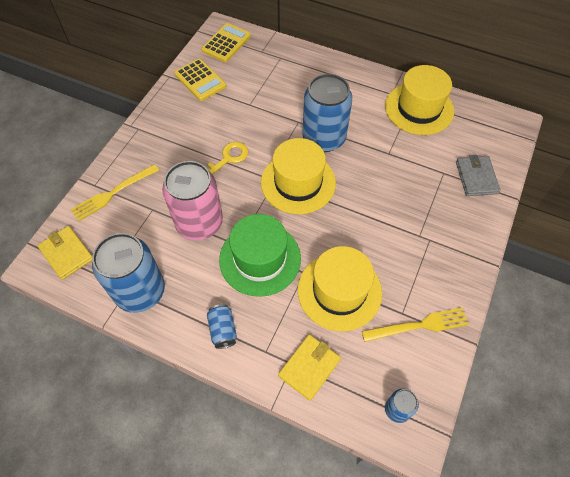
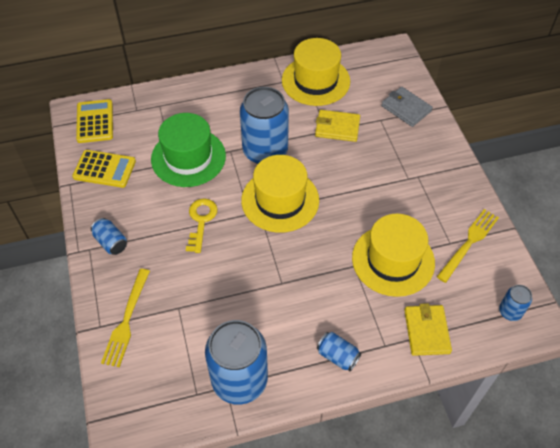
camera: 40 degrees left, 5 degrees down
(66, 253) = (138, 402): yellow wallet -> yellow wallet (337, 127)
(155, 133) = (111, 242): none -> blue can
(199, 223) = (232, 289): pink can -> none
(260, 259) = (310, 280): green hat -> green hat (188, 157)

